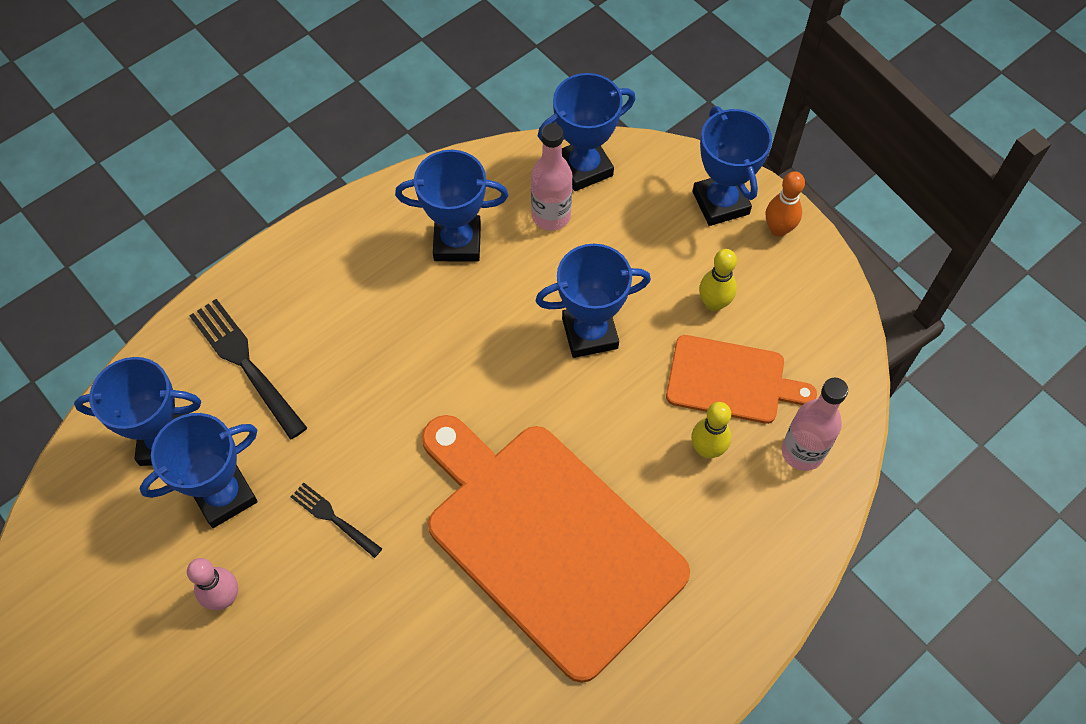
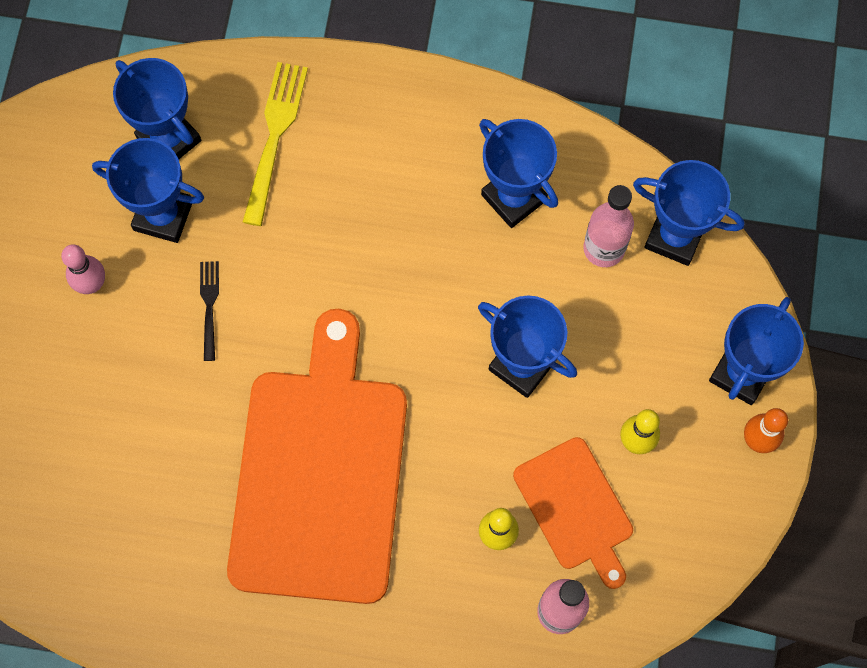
camera: 50 degrees right, 10 degrees up
(245, 364) = (275, 136): black fork -> yellow fork

